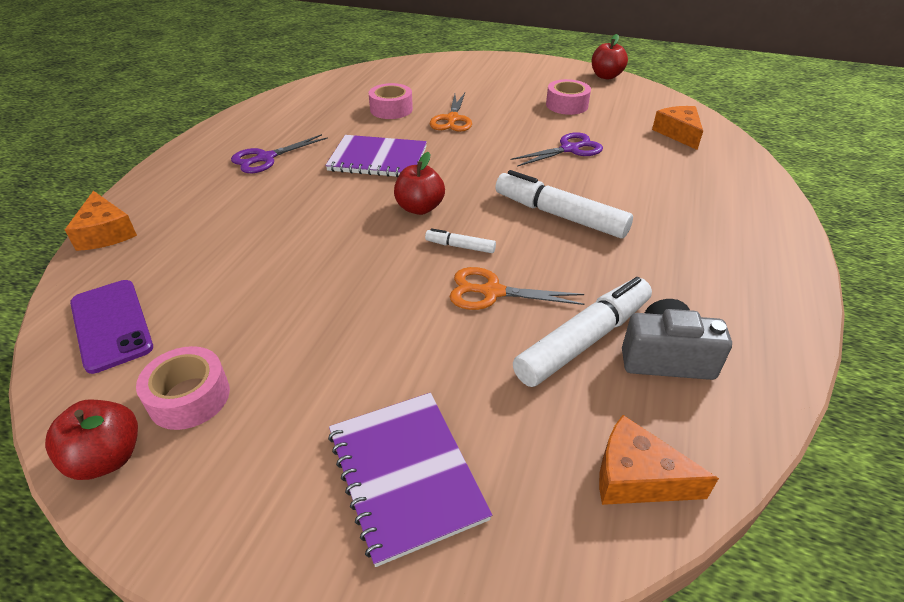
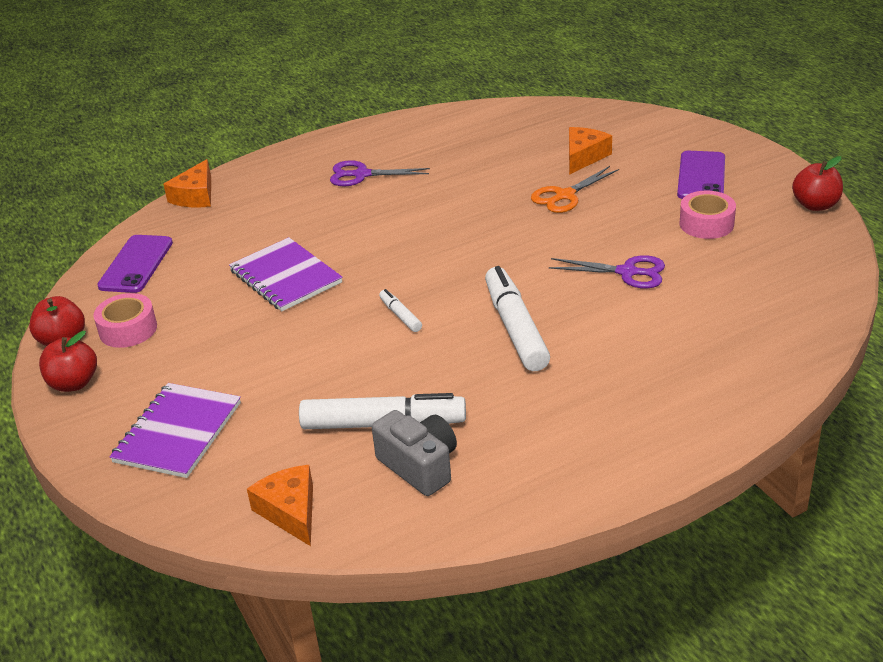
camera: 45 degrees right, 5 degrees down
(378, 159) = (444, 211): purple notebook -> purple notebook (285, 277)
(391, 109) = (524, 163): pink tape -> none
(419, 208) = (415, 270): red apple -> red apple (74, 383)
(492, 292) = (373, 359): orange scissors -> none
(519, 81) = (701, 176): none -> purple phone
(678, 133) = (774, 304): orange cheese -> orange cheese (584, 157)

